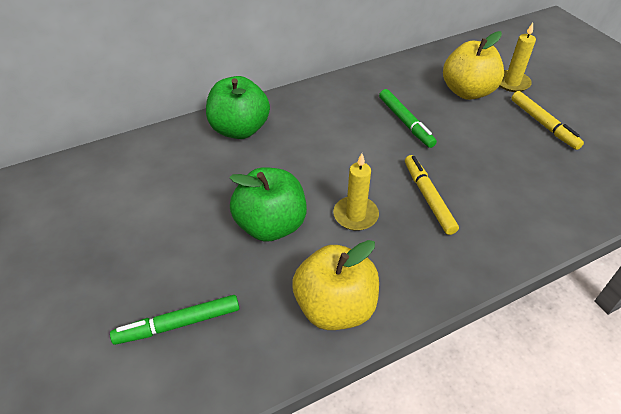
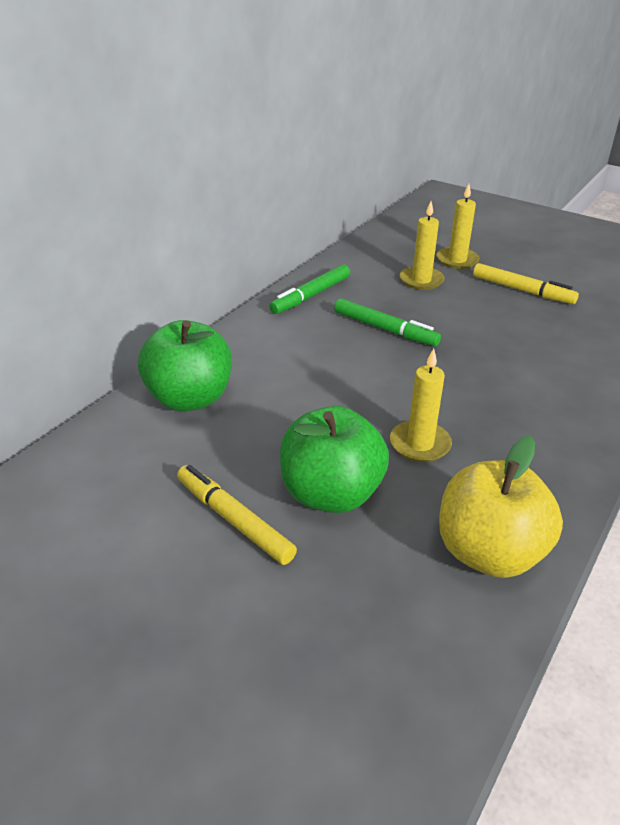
camera: 30 degrees left, 10 degrees down
(178, 324) = (318, 665): green marker -> green marker (311, 296)
(428, 198) = (479, 397): yellow marker -> yellow marker (234, 520)
(467, 91) = (421, 280): yellow apple -> yellow candle

